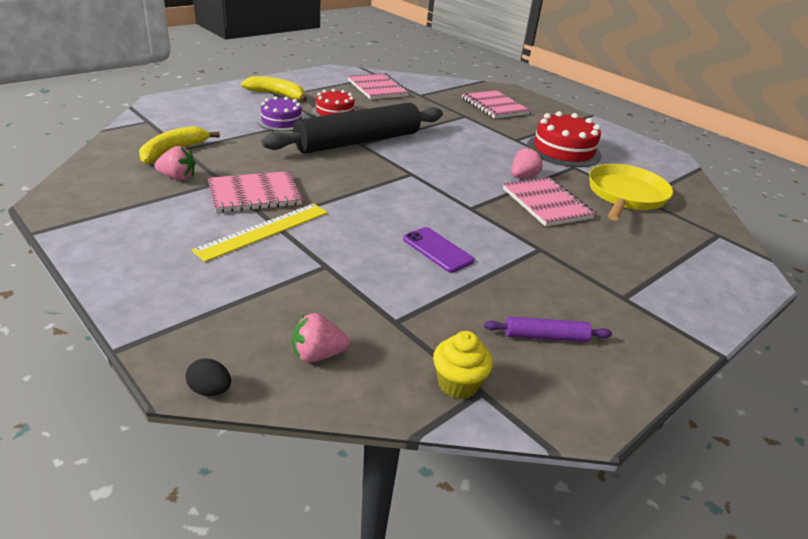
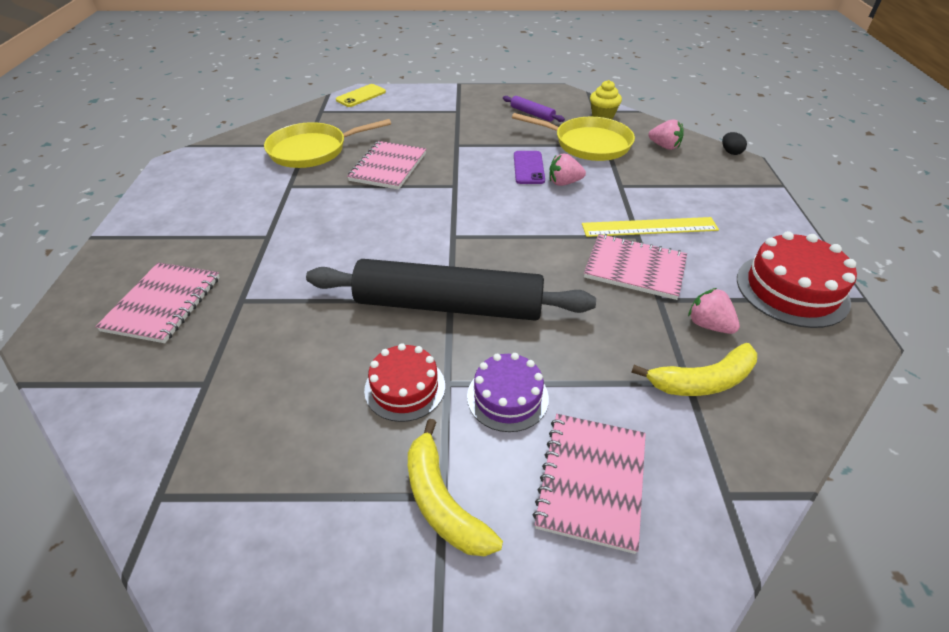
camera: 135 degrees left, 10 degrees up
(377, 88) = (238, 441): pink notebook -> pink notebook (591, 481)
(417, 312) = (588, 144): none -> yellow pan
(523, 177) = (356, 194): pink strawberry -> pink strawberry (564, 183)
(563, 150) = (253, 205): red cake -> red cake (792, 289)
(742, 271) = (361, 96): none -> yellow phone

